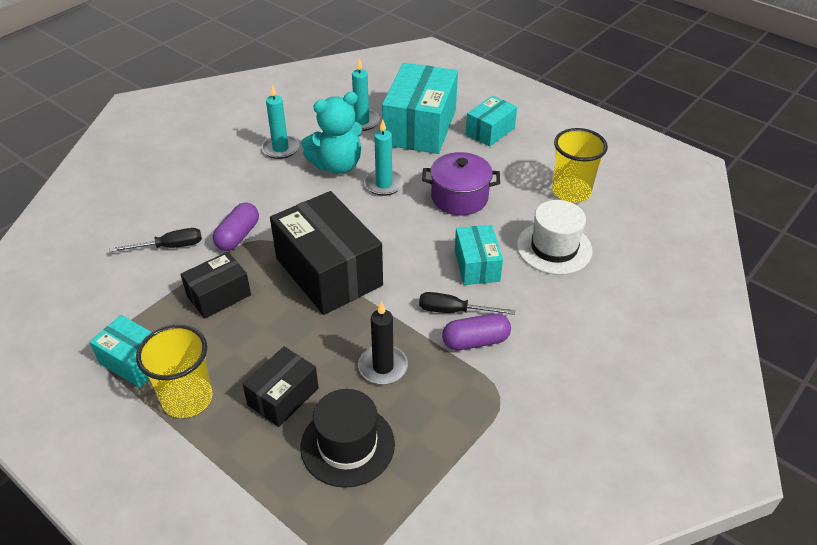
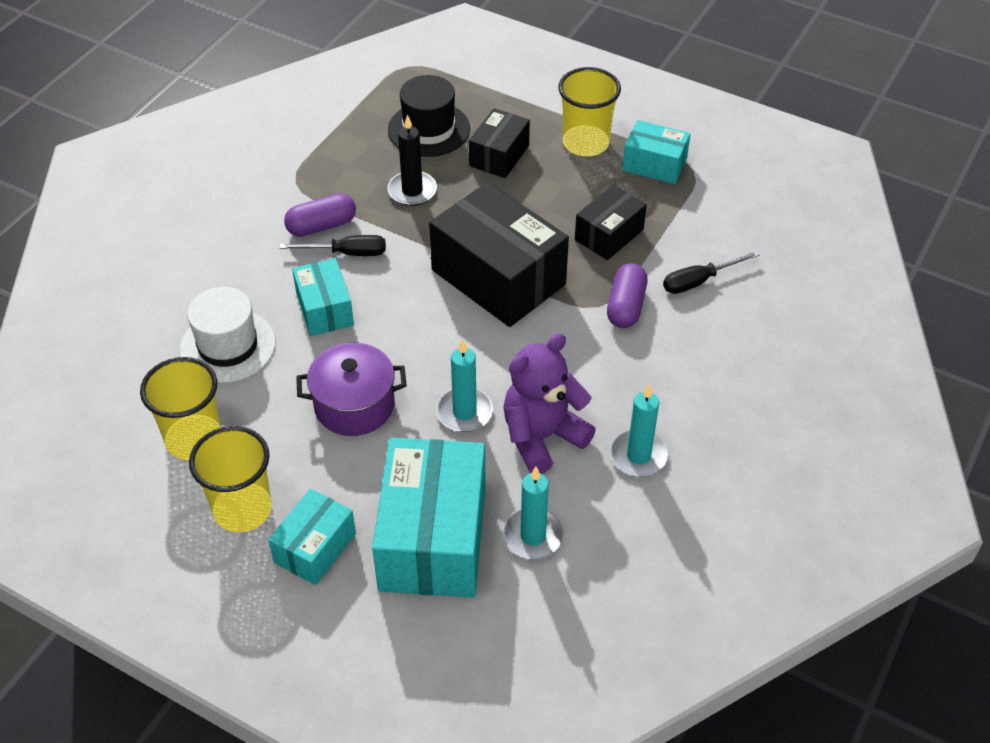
camera: 170 degrees right, 5 degrees up
(337, 165) = (542, 437): turquoise teddy bear -> purple teddy bear
(534, 153) = (242, 509): none -> yellow cup

